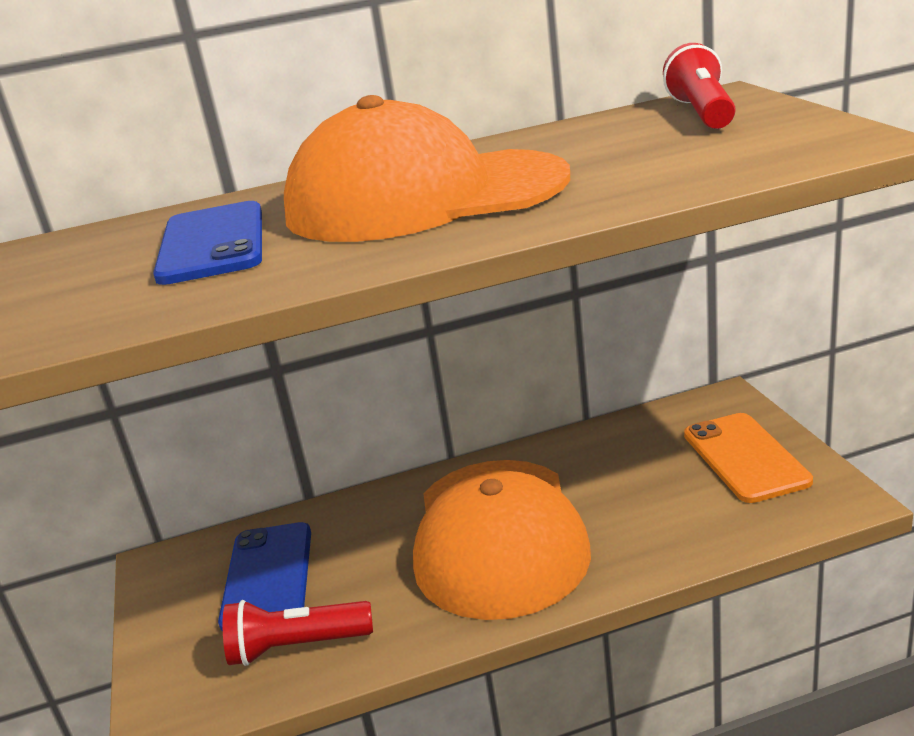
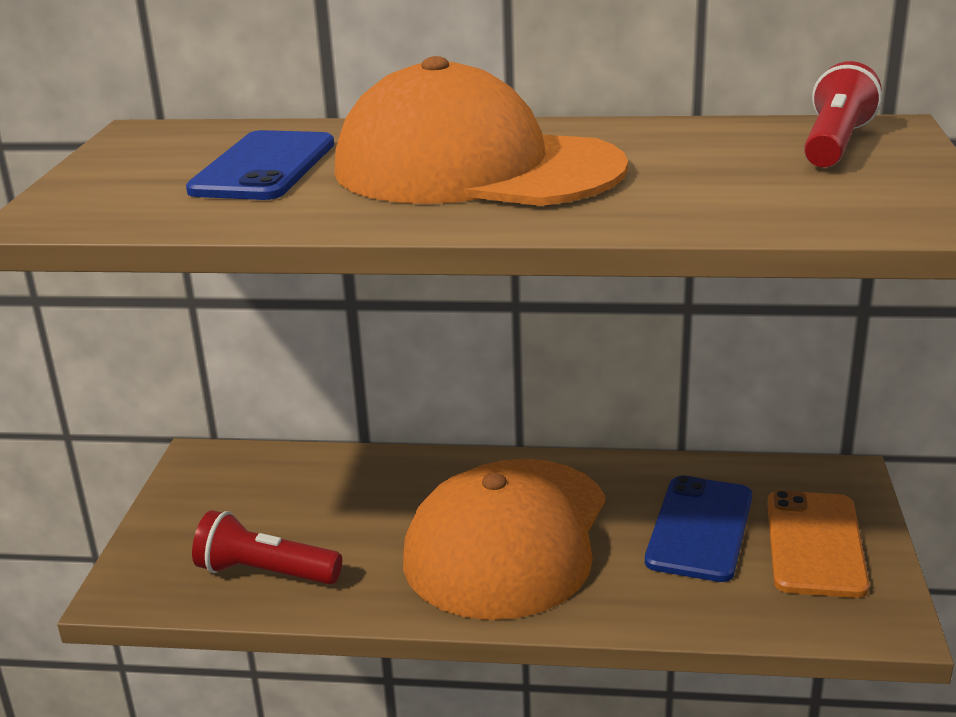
camera: 20 degrees right, 0 degrees up
(268, 576) = (282, 502): blue phone -> blue phone (700, 529)

